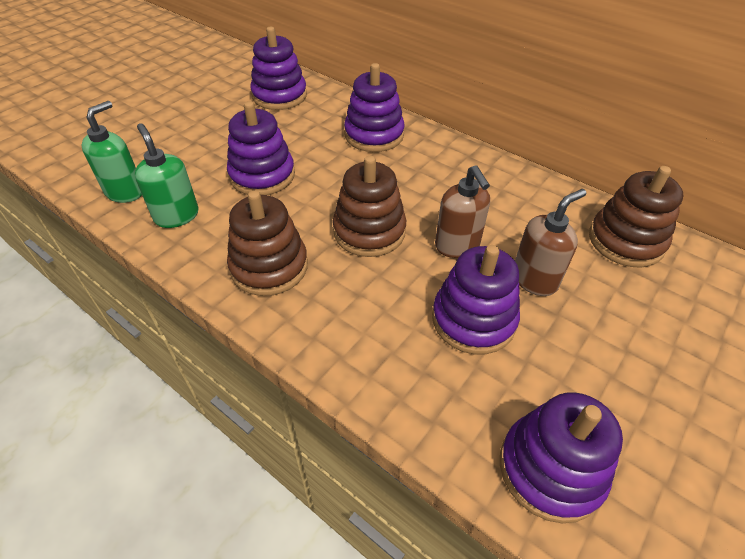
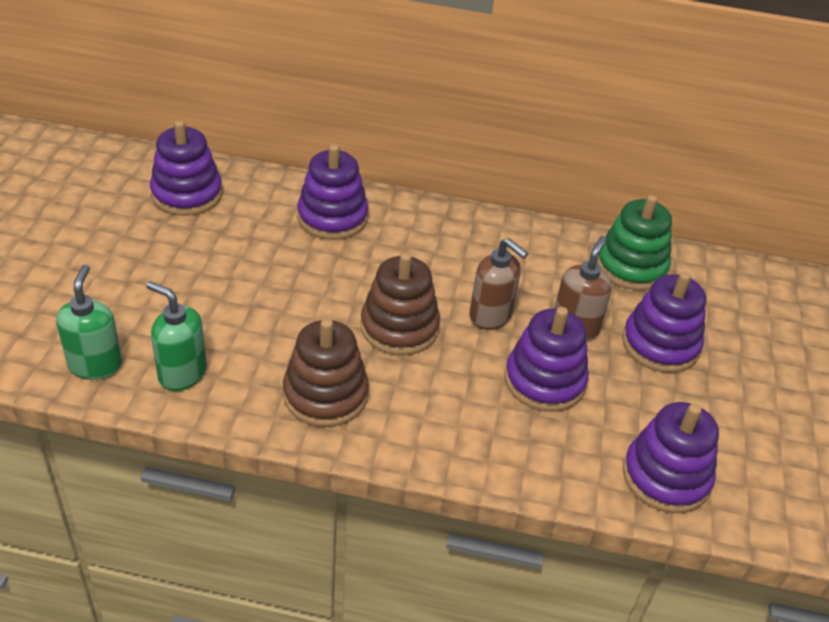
camera: 30 degrees left, 5 degrees down
(262, 175) = (243, 299): purple stacking toy -> purple stacking toy (660, 344)
(626, 241) = (631, 266): brown stacking toy -> green stacking toy

